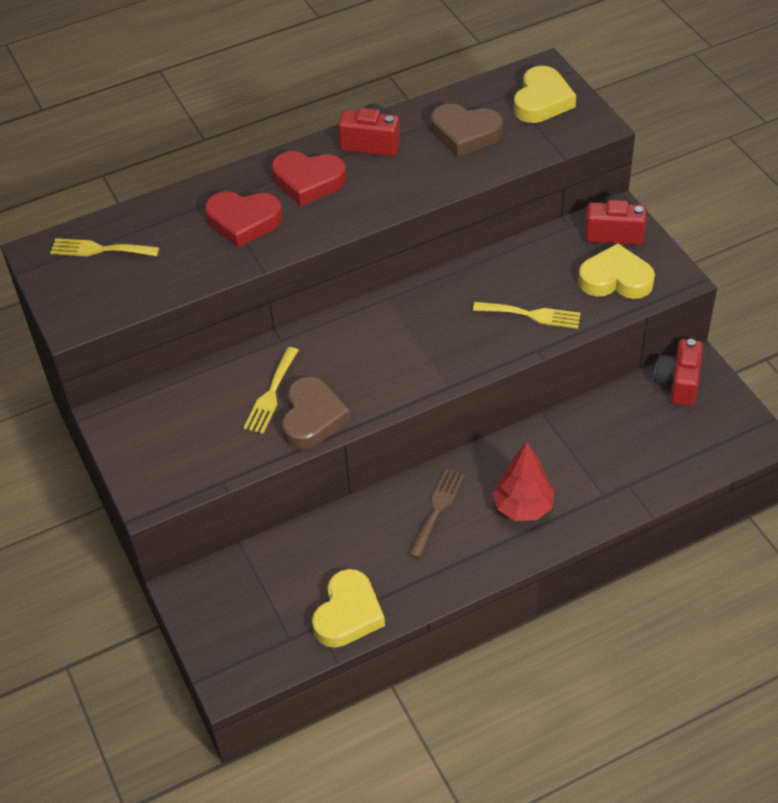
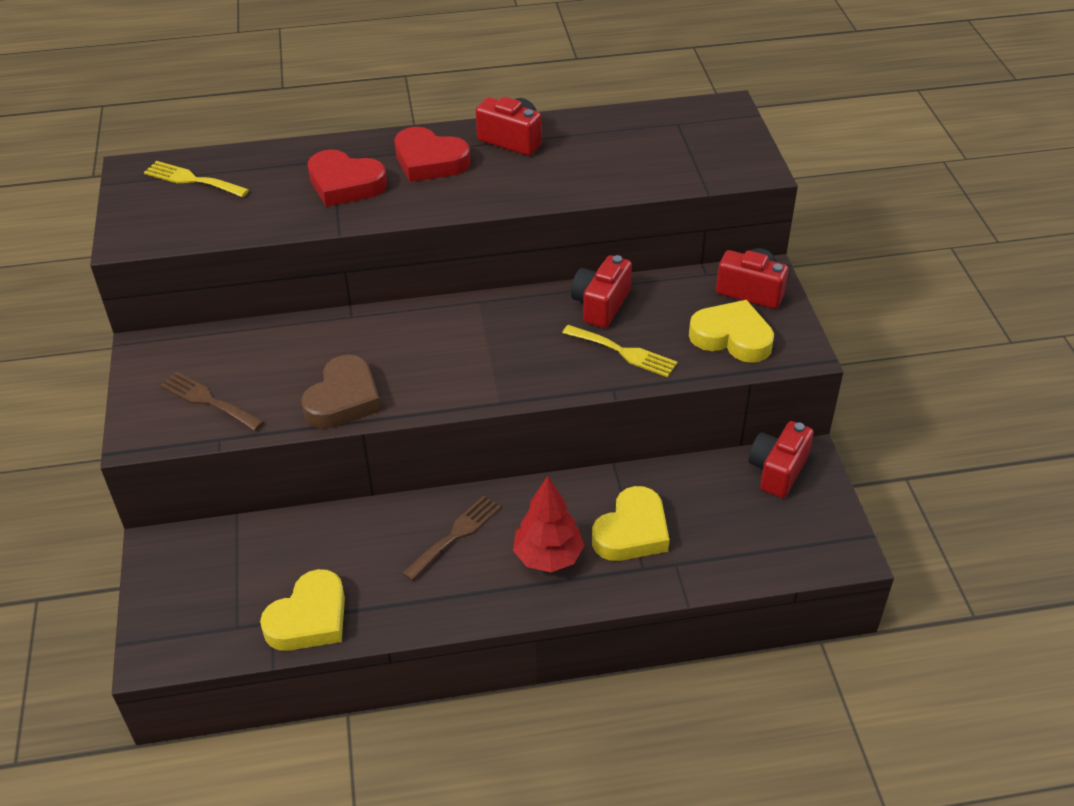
camera: 15 degrees right, 5 degrees down
(193, 450) = (208, 400): none -> brown fork
(271, 394) = (314, 366): yellow fork -> none
(465, 134) = (613, 150): brown heart -> none
(493, 276) = (600, 305): none -> red camera
(542, 101) = (710, 136): yellow heart -> yellow heart (632, 531)

